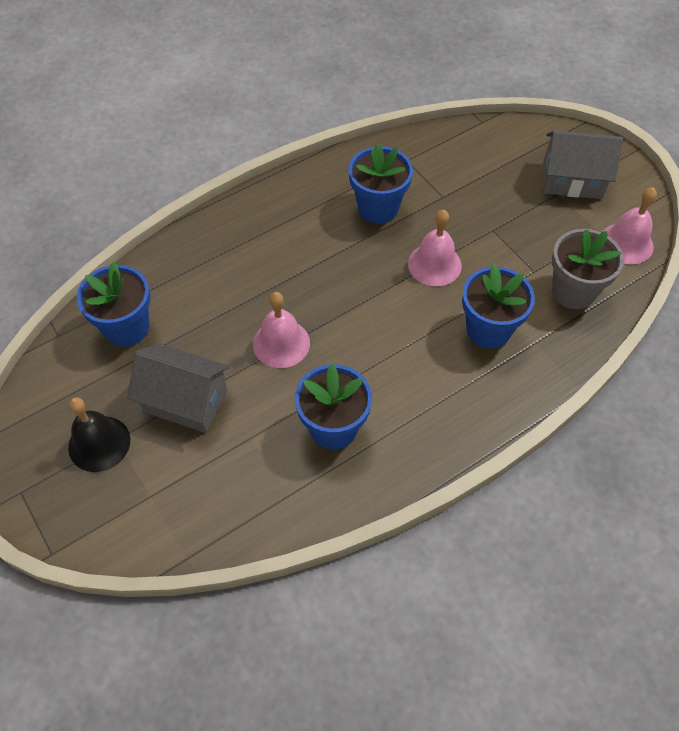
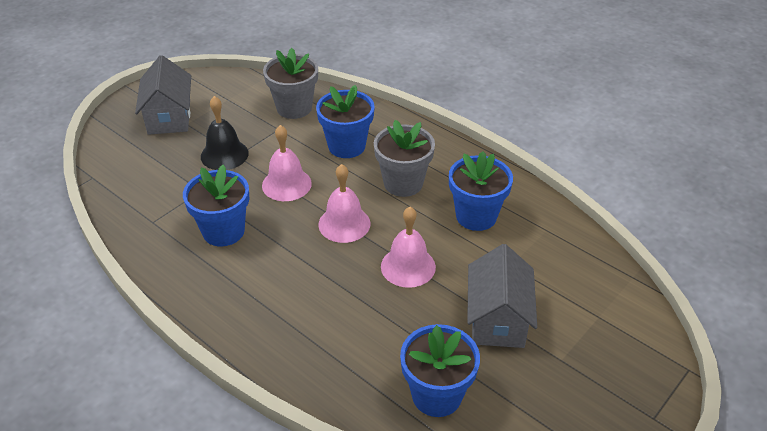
camera: 105 degrees left, 15 degrees down
(99, 443) = (572, 371): black bell -> black bell (224, 154)
(408, 370) = (403, 183): none -> grey flower pot
(626, 243) = (237, 86): pink bell -> pink bell (344, 224)

